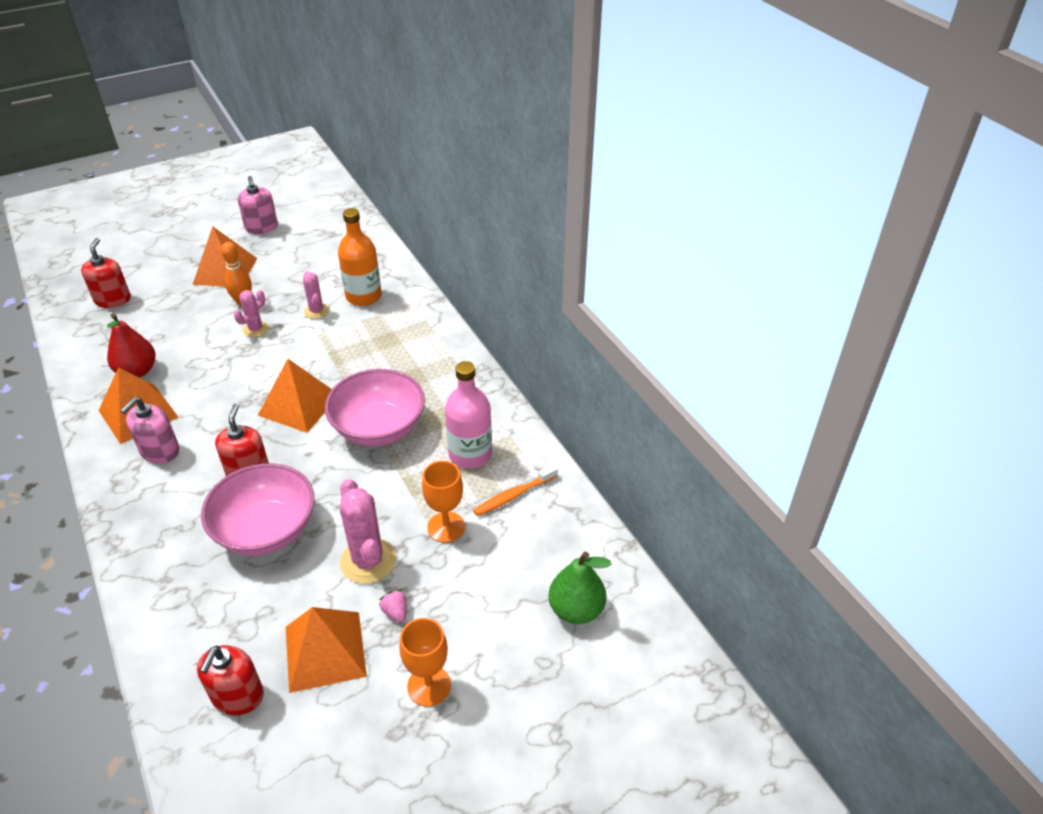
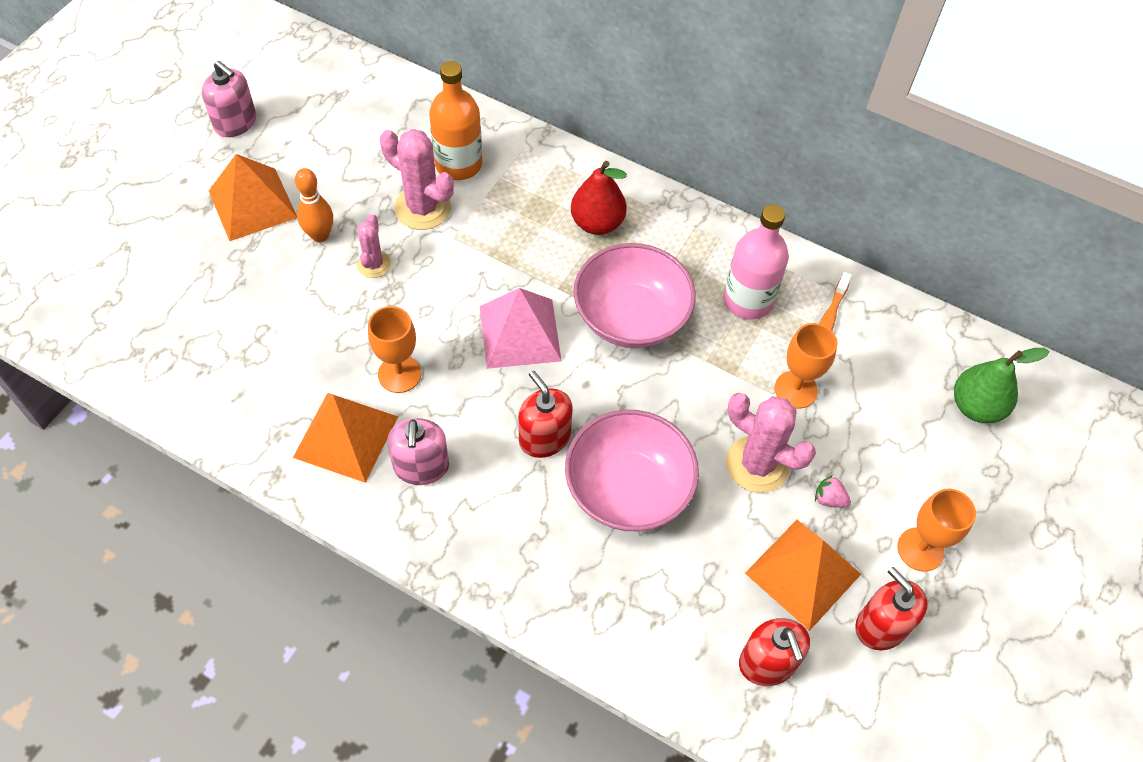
camera: 35 degrees left, 15 degrees up
(113, 300) = (146, 309): red soap dispenser -> red soap dispenser (881, 626)
(137, 371) = (286, 386): red pear -> red pear (597, 223)
(204, 394) = (399, 374): none -> orange goblet
(299, 405) = (520, 333): orange pyramid -> pink pyramid
(316, 311) = (422, 208): pink cactus -> pink cactus, size x1.71

